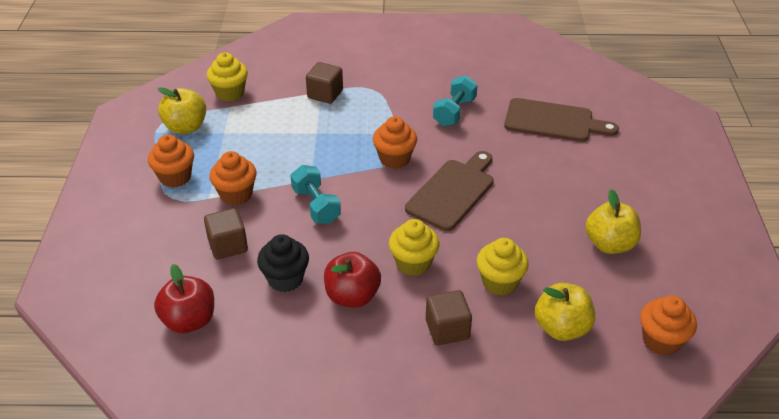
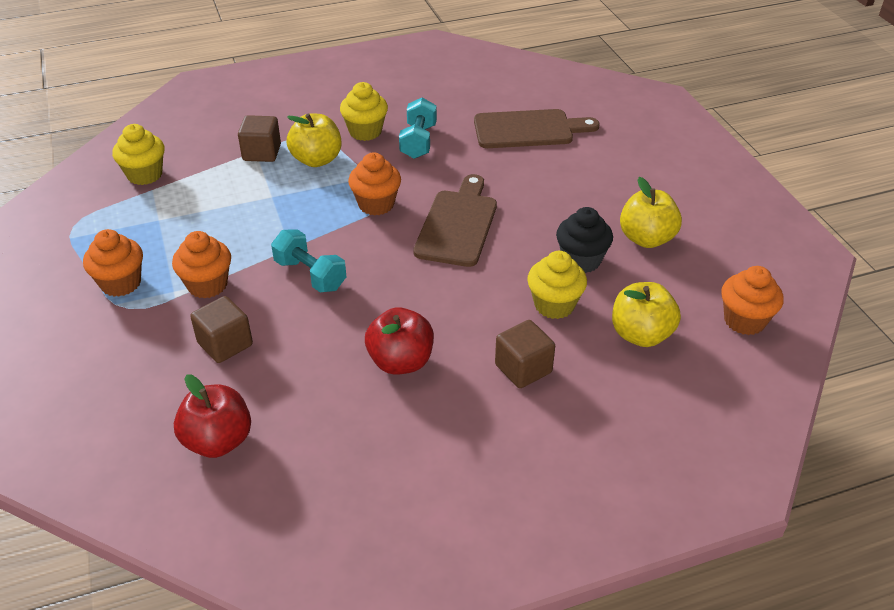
camera: 20 degrees left, 0 degrees up
(185, 127) = (107, 224): yellow apple -> yellow apple (316, 160)
(285, 279) = (313, 363): black cupcake -> black cupcake (581, 260)
(413, 263) = (451, 309): yellow cupcake -> yellow cupcake (365, 131)

